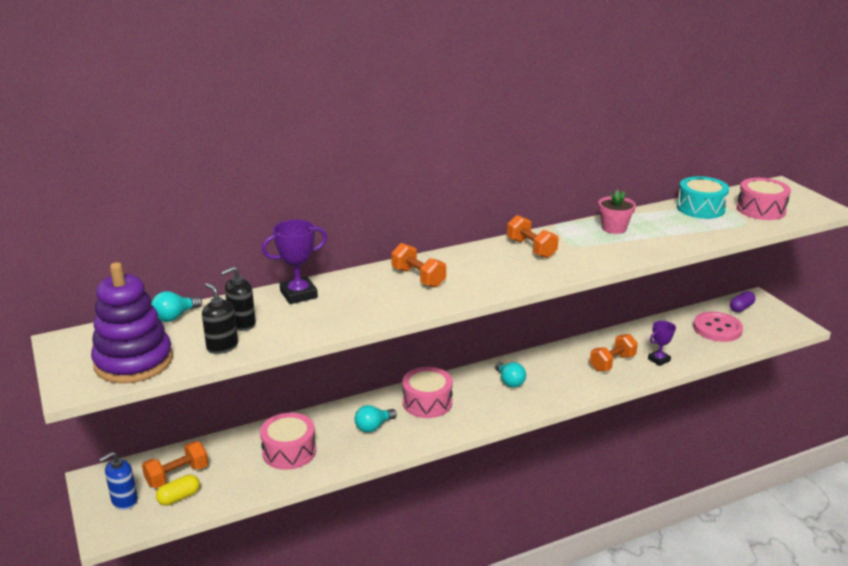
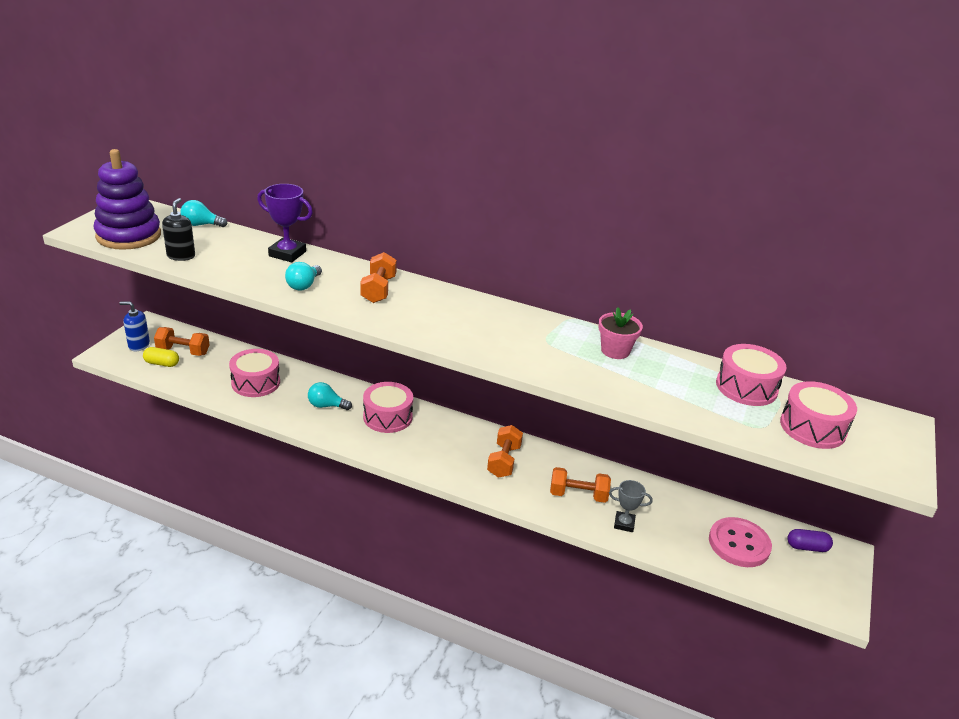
camera: 45 degrees right, 5 degrees up
(242, 324) = (219, 250): black soap dispenser -> none
(509, 382) = (469, 447): turquoise light bulb -> turquoise light bulb (303, 285)
(531, 248) = (506, 322): orange dumbbell -> orange dumbbell (504, 461)
(659, 360) = (624, 524): purple trophy -> grey trophy
(700, 208) = (746, 387): turquoise drum -> pink drum

